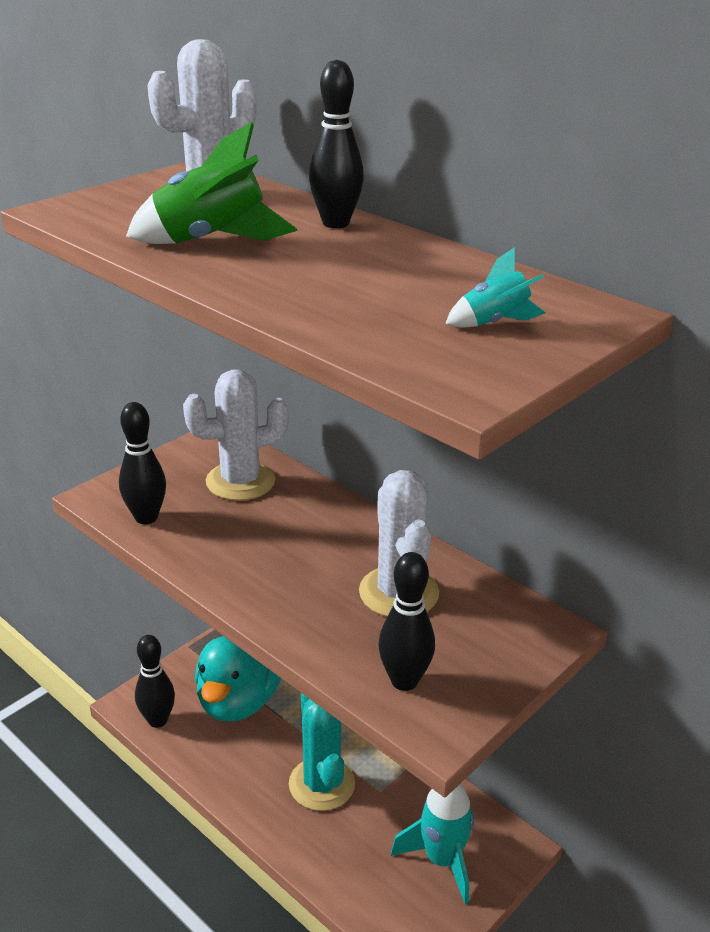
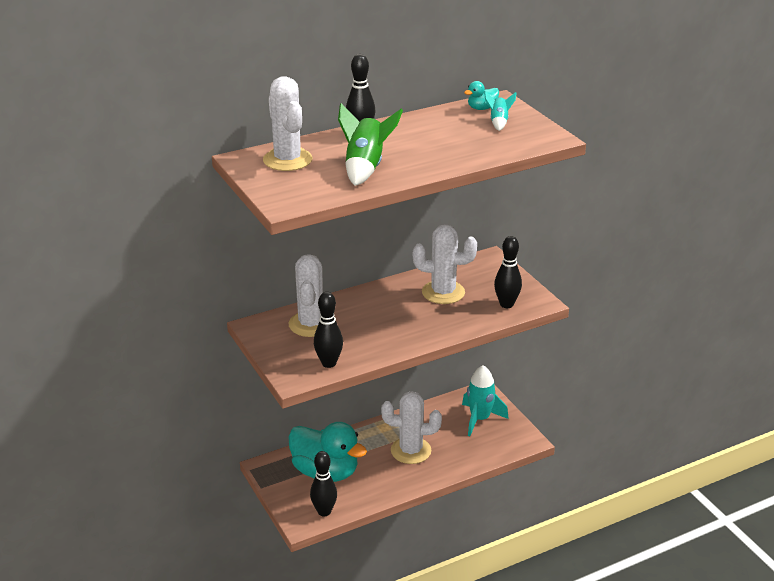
camera: 70 degrees left, 0 degrees up
(321, 784) = (411, 451): turquoise cactus -> white cactus
(546, 300) = (482, 108): none -> turquoise duck

